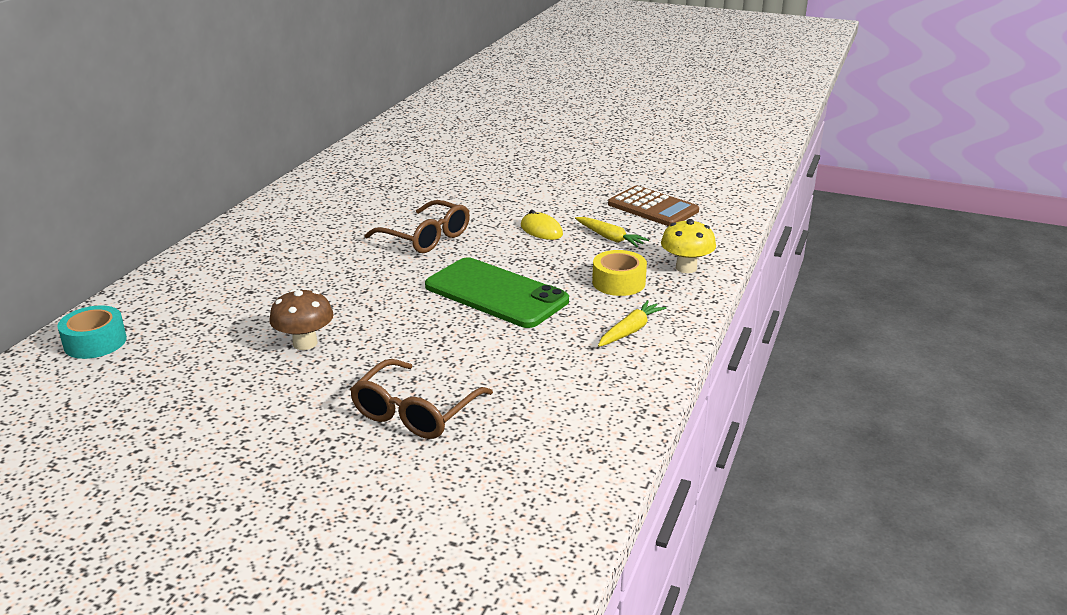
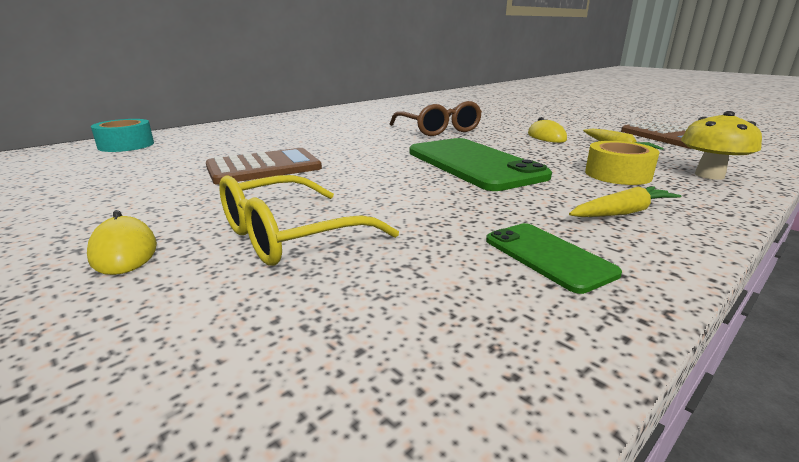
camera: 25 degrees right, 5 degrees down
(305, 343) = (264, 167): brown mushroom -> brown calculator
(312, 457) = (124, 252): none -> yellow mouse
(415, 412) = (290, 235): brown glasses -> yellow glasses
(594, 384) = (548, 256): none -> green phone

